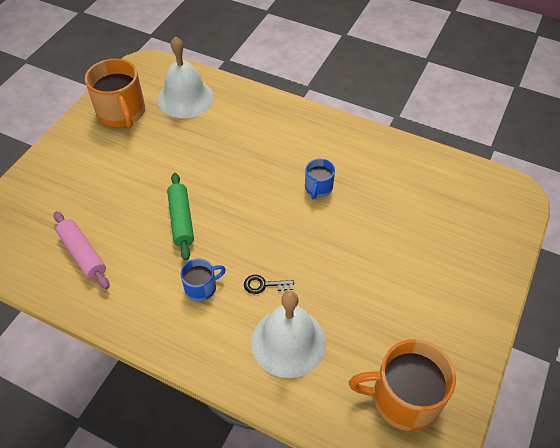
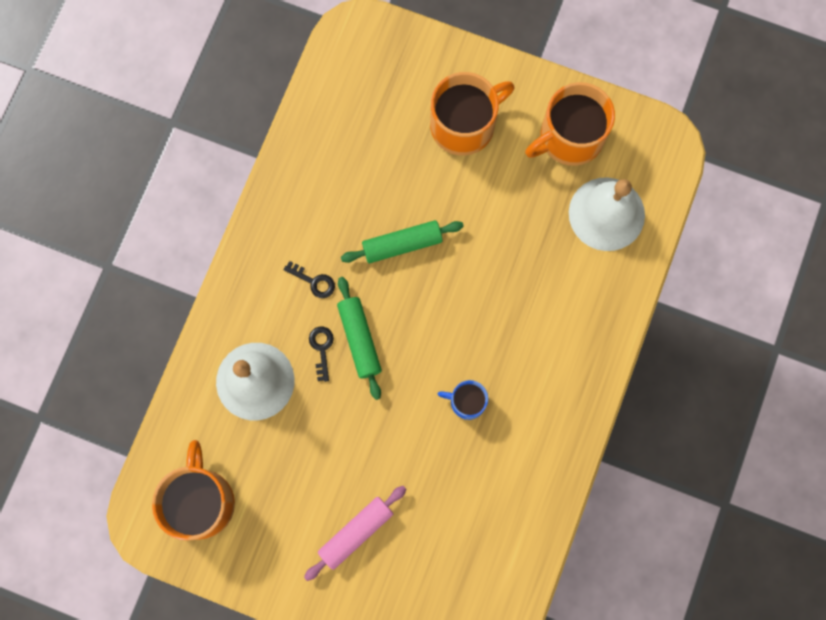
camera: 85 degrees right, 25 degrees up
(83, 254) = (347, 147): pink rolling pin -> pink rolling pin (356, 532)
(90, 172) = (464, 125): none -> orange mug
(201, 287) = (314, 281): blue mug -> black key
(259, 256) = (359, 339): none -> green rolling pin

